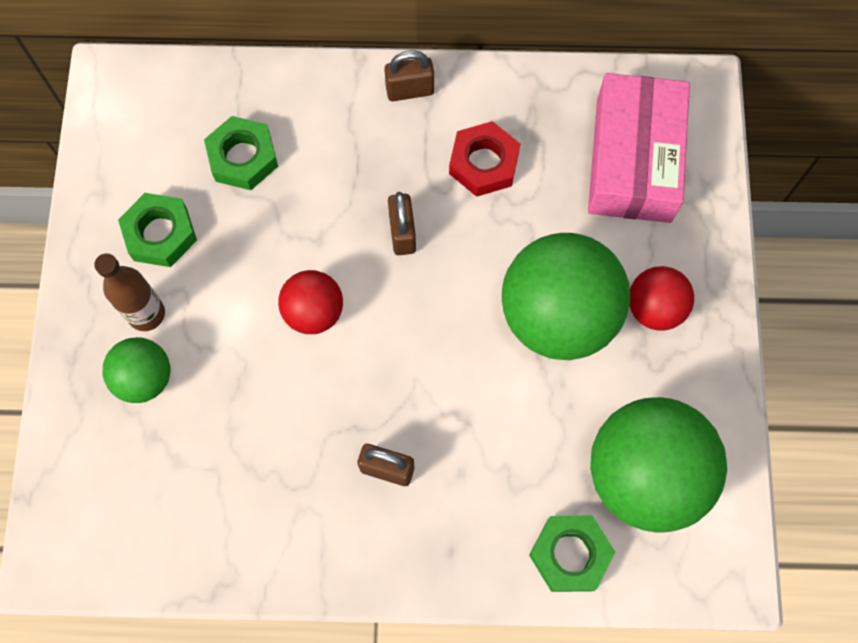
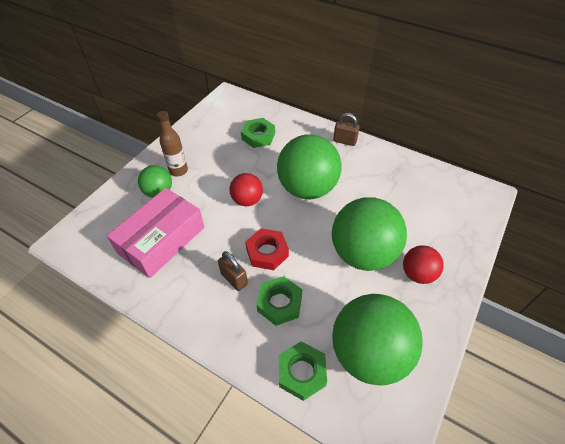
camera: 30 degrees right, 20 degrees down
(160, 234) = (206, 147): green nut -> green nut (279, 303)
(402, 233) = (307, 188): brown padlock -> green ball
(483, 163) = (362, 179): red nut -> red nut (267, 252)
(633, 160) = (439, 207): pink box -> pink box (161, 240)

